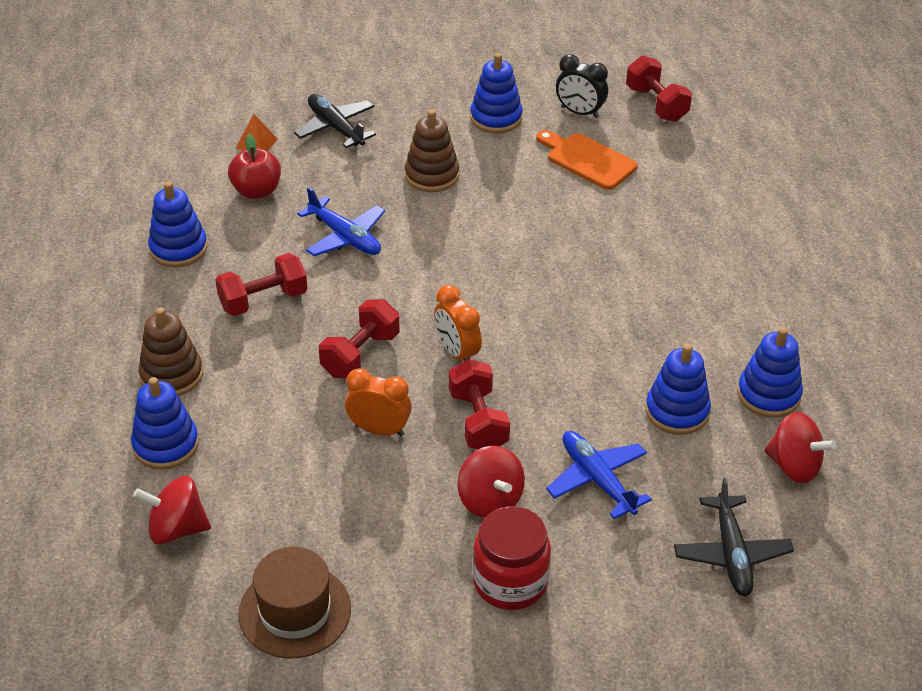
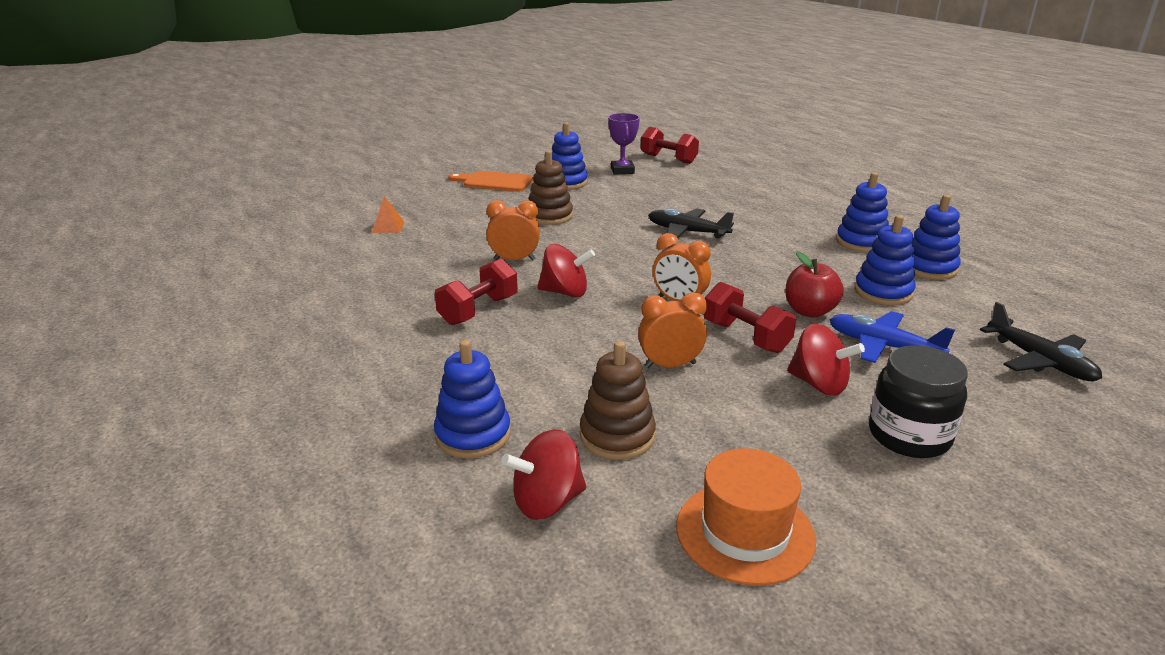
camera: 25 degrees left, 15 degrees down
(171, 375) = (433, 381): brown stacking toy -> brown stacking toy (617, 436)
(178, 248) = (368, 297): blue stacking toy -> blue stacking toy (861, 242)
(256, 191) = (412, 251): red apple -> red apple (809, 311)
(295, 611) = (745, 532): brown hat -> orange hat
(336, 127) = (448, 208): black plane -> black plane (687, 232)
(345, 237) = (514, 260): blue plane -> orange clock
(360, 354) = (600, 322): red dumbbell -> none
(510, 582) = (909, 436): red jar -> black jar
(580, 112) = (622, 170): black clock -> purple trophy
(587, 160) = (654, 189): orange cutting board -> orange cutting board (494, 182)
(794, 466) = (1002, 299): red spinning top -> red spinning top (565, 292)

